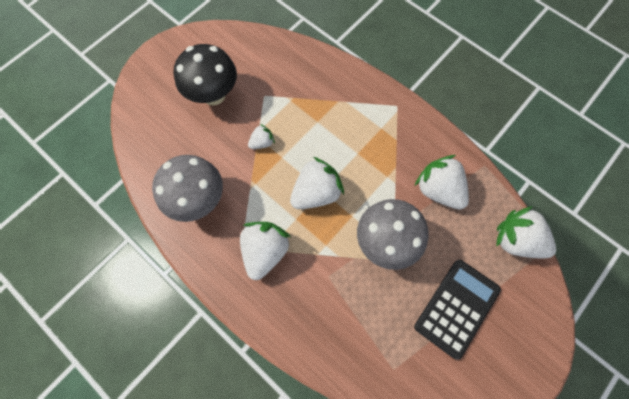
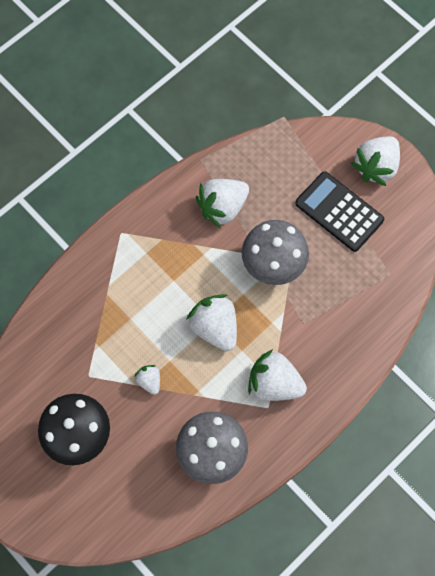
camera: 85 degrees left, 0 degrees up
(516, 240) = (279, 148): white strawberry -> white strawberry (375, 167)

